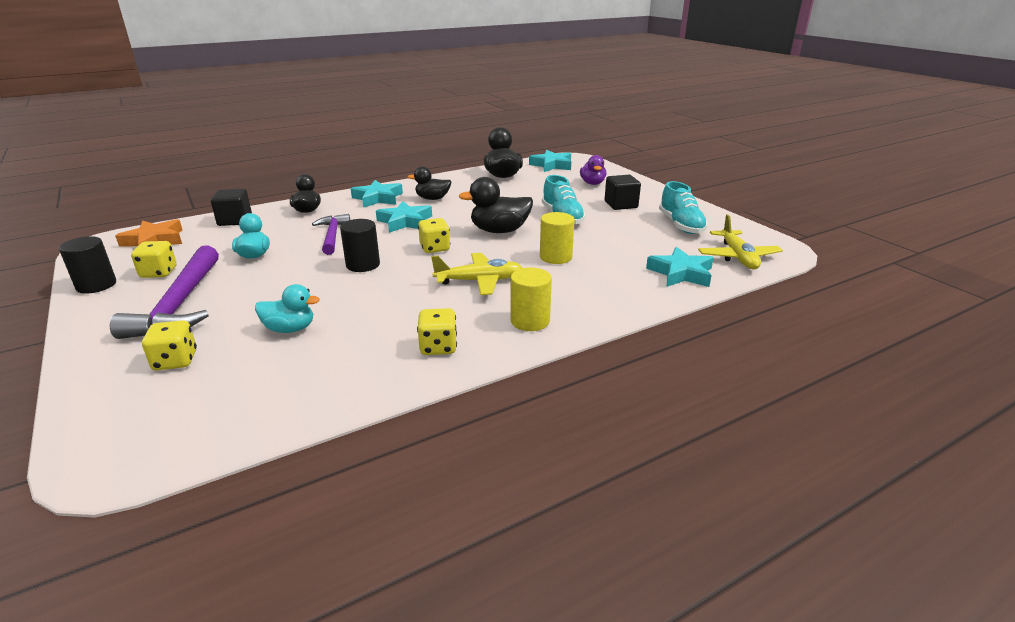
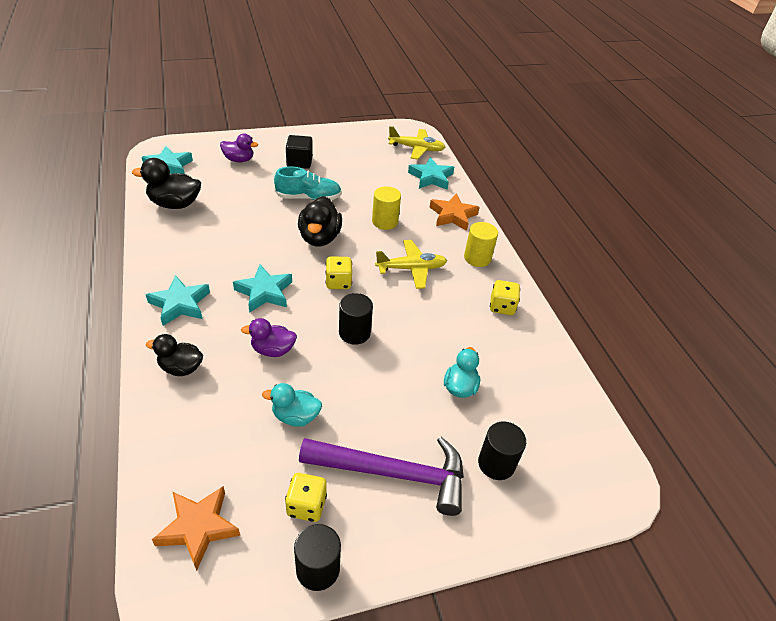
camera: 80 degrees left, 15 degrees up
(175, 361) = (496, 463): yellow dice -> black cylinder
(235, 220) = (172, 441): black cube -> none
(332, 236) = (273, 350): purple hammer -> purple duck
(432, 198) = (210, 263): black duck -> none
(479, 281) = (411, 269): yellow plane -> yellow plane turned 75 degrees clockwise
(609, 296) = (453, 215): none -> orange star
(681, 225) = (355, 150): turquoise shoe -> none

